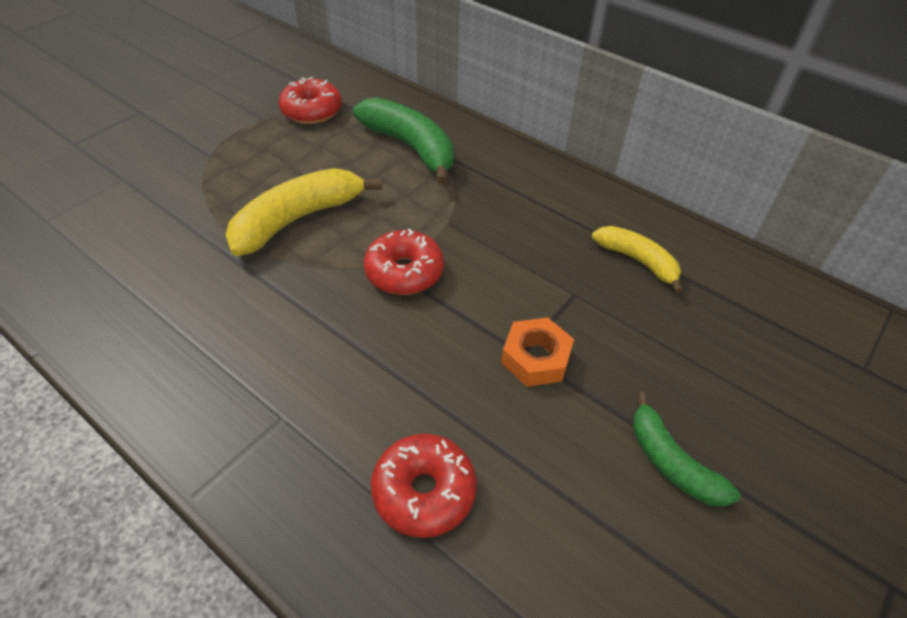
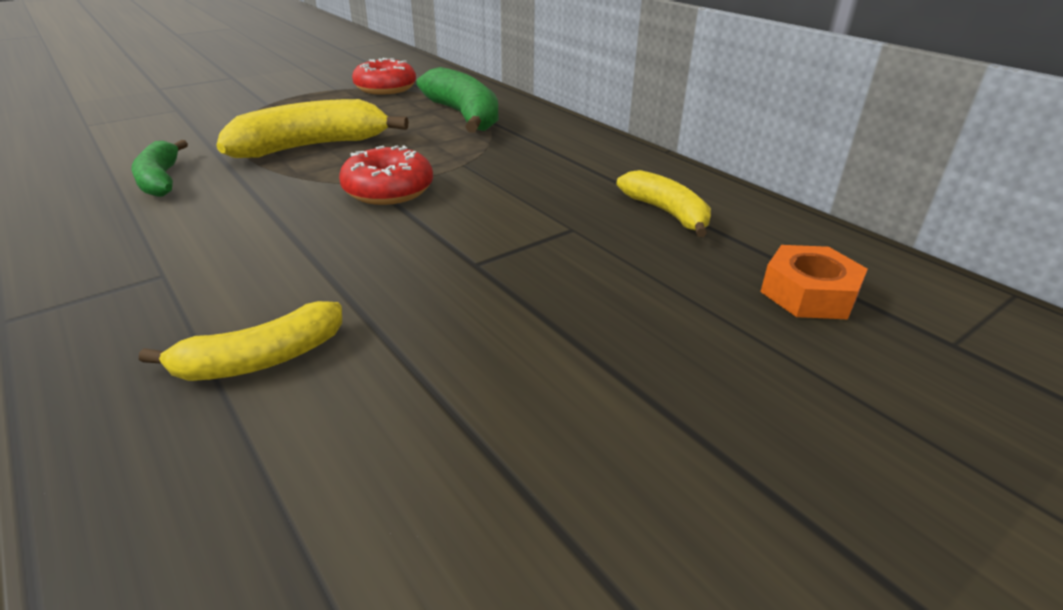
camera: 15 degrees right, 15 degrees down
(424, 491) = (261, 359): red donut -> yellow banana
(535, 358) = (488, 270): orange nut -> orange nut (808, 293)
(671, 462) = (608, 389): green banana -> green banana (161, 180)

